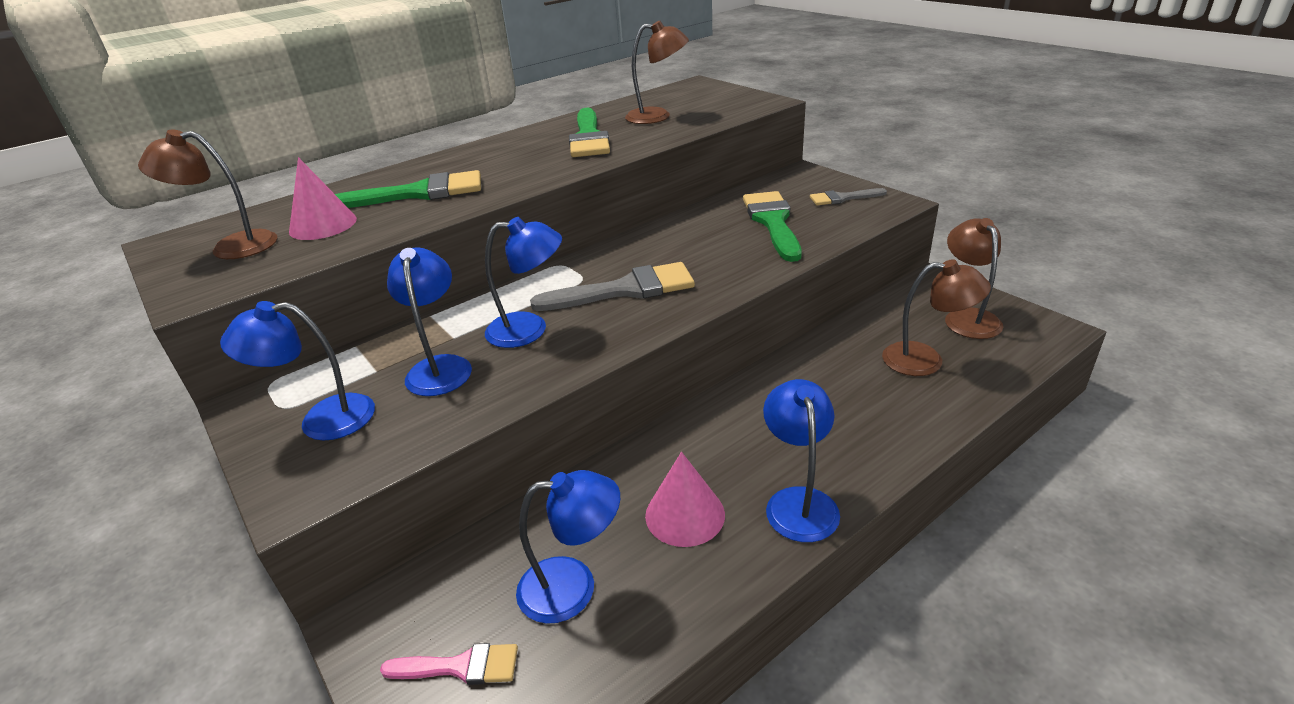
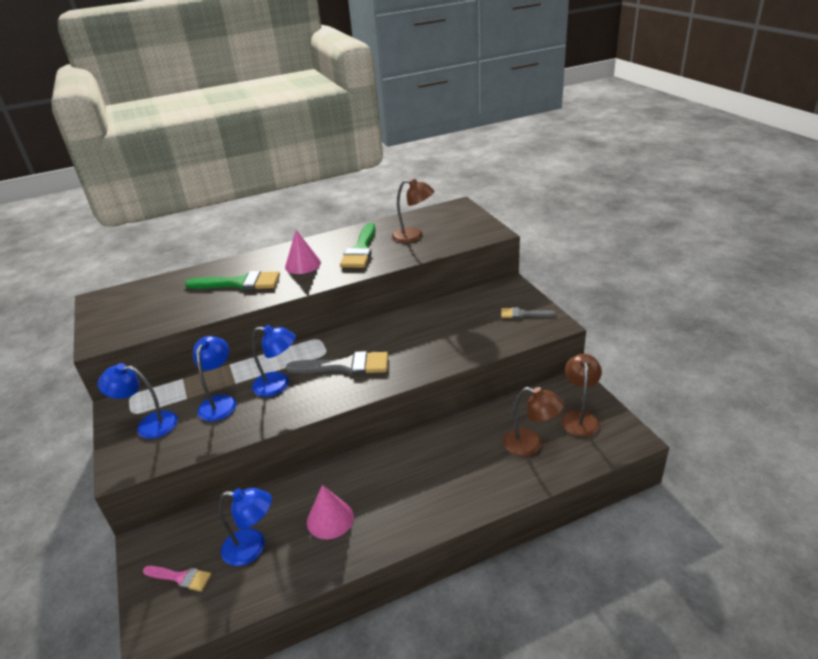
camera: 15 degrees right, 0 degrees up
(232, 247) = (128, 309): brown lamp -> none
(323, 225) = (179, 300): pink cone -> pink cone (303, 264)
(773, 222) = (465, 327): green brush -> none
(798, 501) = (397, 525): blue lamp -> none

